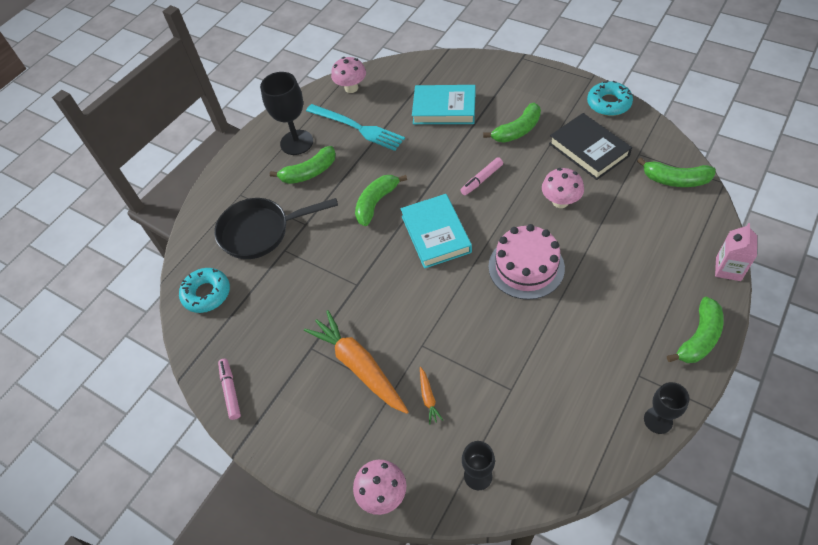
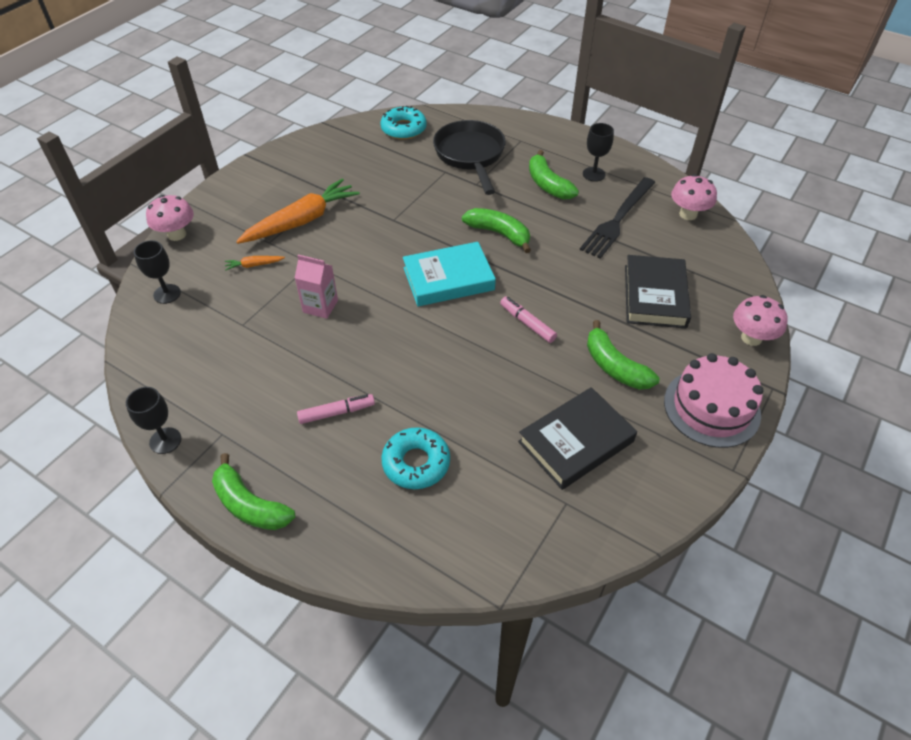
camera: 85 degrees right, 5 degrees down
(230, 391) = (301, 148): pink marker -> pink marker (336, 412)
(296, 142) = (594, 174): black goblet -> black goblet, size x0.60
(357, 128) = (618, 219): turquoise fork -> black fork
(444, 108) = (655, 296): turquoise book -> black book
(526, 267) = (388, 352): pink cake -> pink cake (711, 407)
(560, 201) = (483, 396): pink mushroom -> pink mushroom (751, 338)
(608, 103) = (676, 483): turquoise donut -> turquoise donut (416, 463)
(675, 180) = (511, 540): green banana -> none
(728, 269) = (342, 567): pink carton -> pink carton (320, 306)

